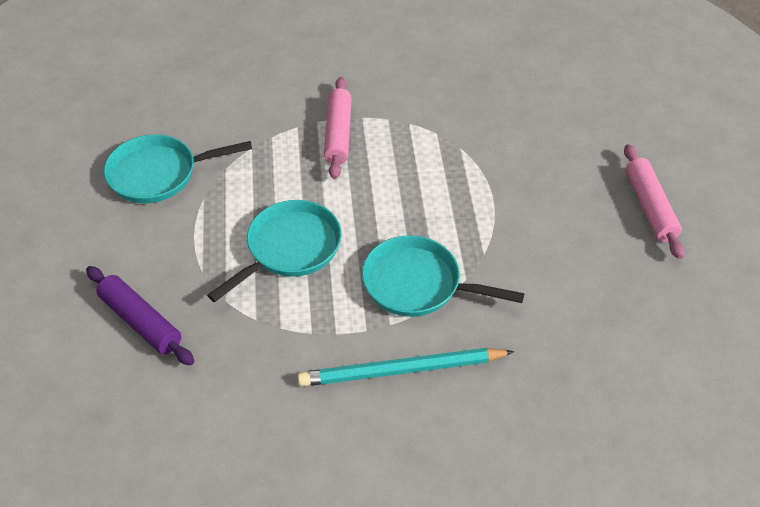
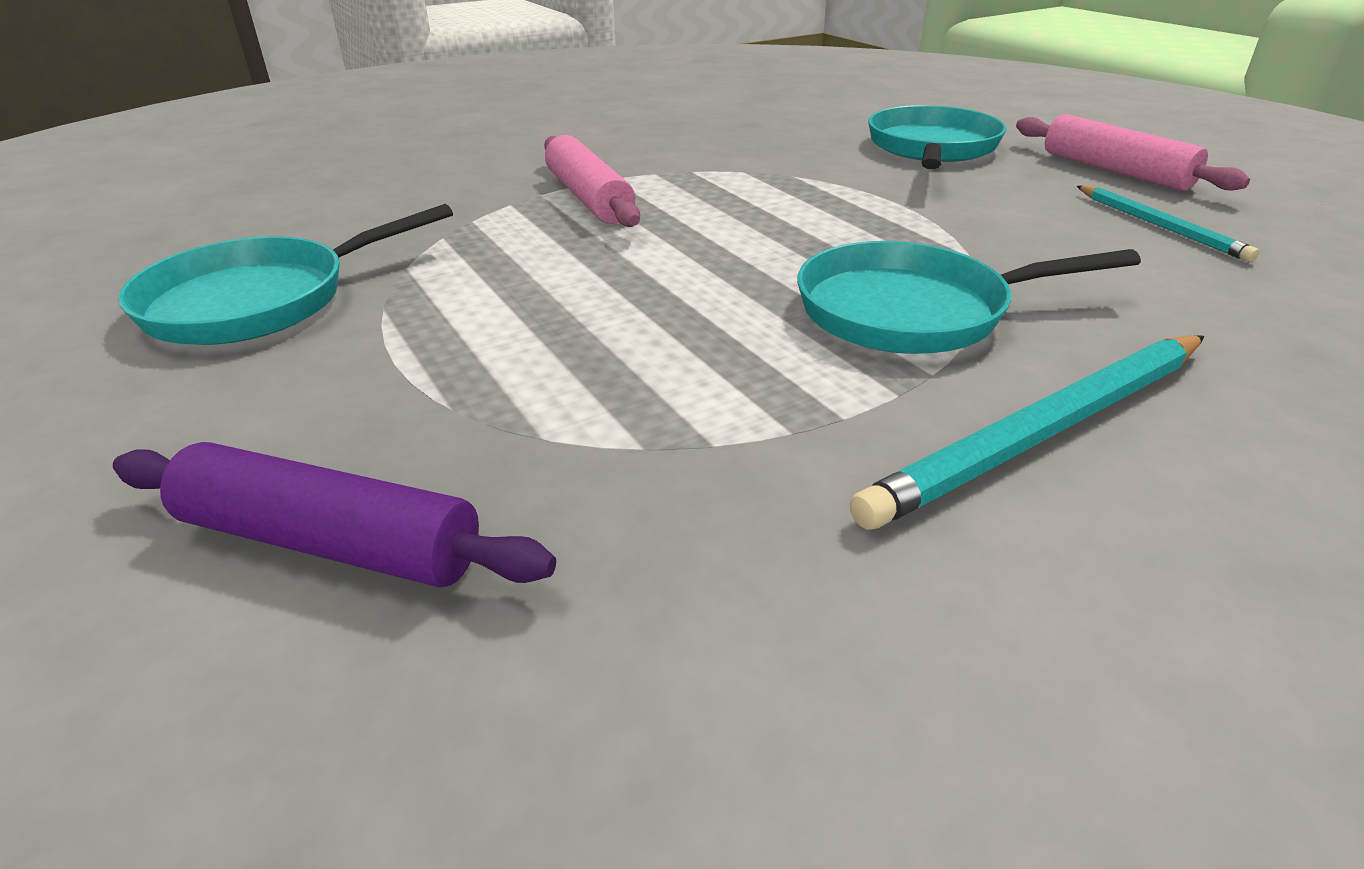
camera: 25 degrees left, 15 degrees down
(289, 249) = (622, 329): turquoise pan -> turquoise pan (932, 148)
(608, 267) = (1159, 226): none -> turquoise pencil

